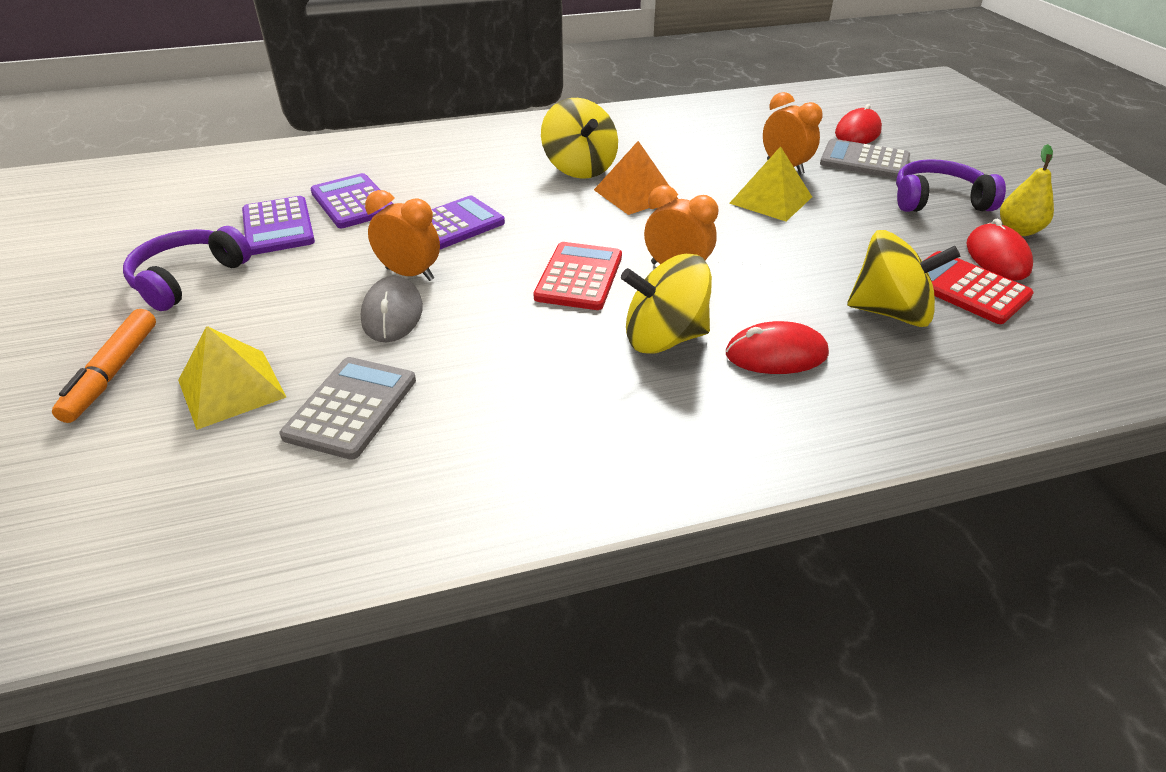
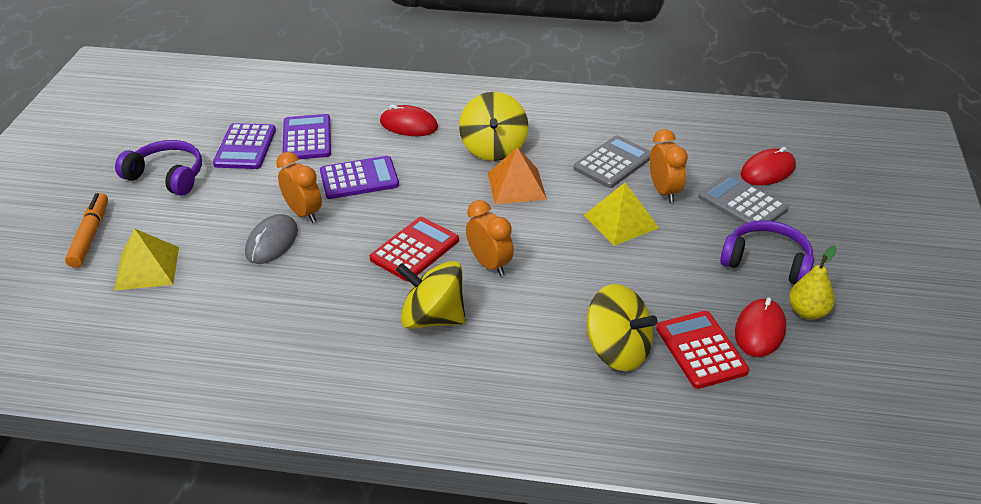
camera: 25 degrees right, 0 degrees up
(112, 373) = (90, 236): orange marker -> orange marker turned 150 degrees clockwise
(188, 279) = (167, 176): purple headphones -> purple headphones turned 60 degrees clockwise
(351, 408) = (204, 304): grey calculator -> grey calculator (613, 163)
(776, 354) = (500, 356): red mouse -> red mouse (409, 125)

